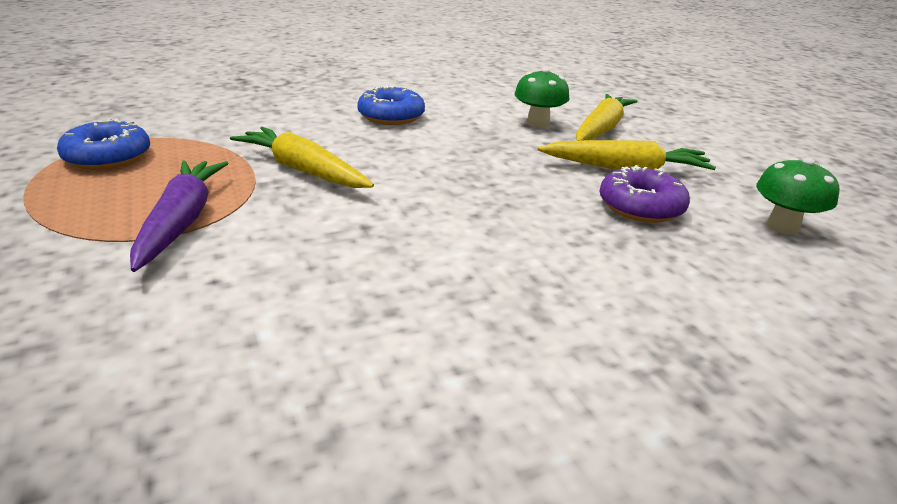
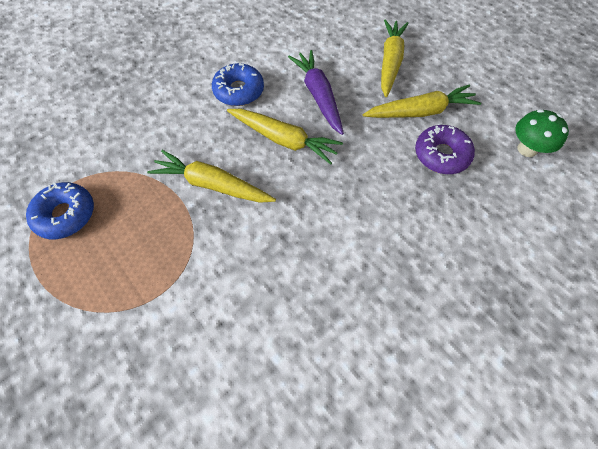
camera: 15 degrees left, 30 degrees up
(181, 221) = (166, 272): purple carrot -> purple carrot (318, 96)
(422, 156) = (284, 140): none -> yellow carrot
(538, 123) = (345, 67): green mushroom -> none

